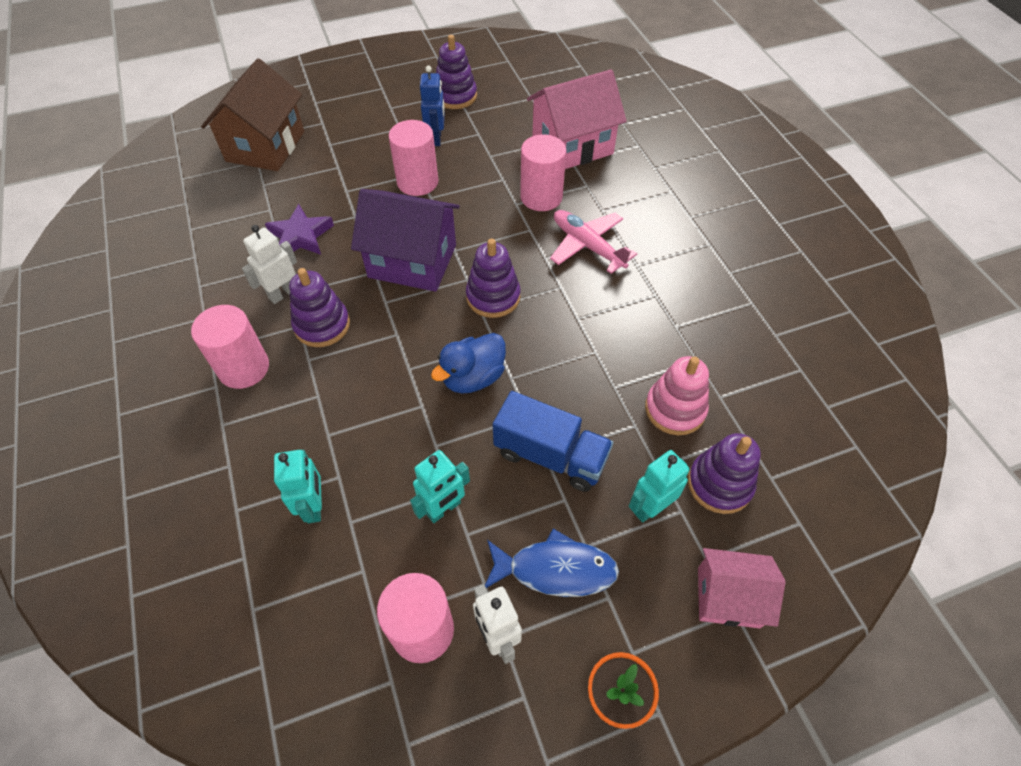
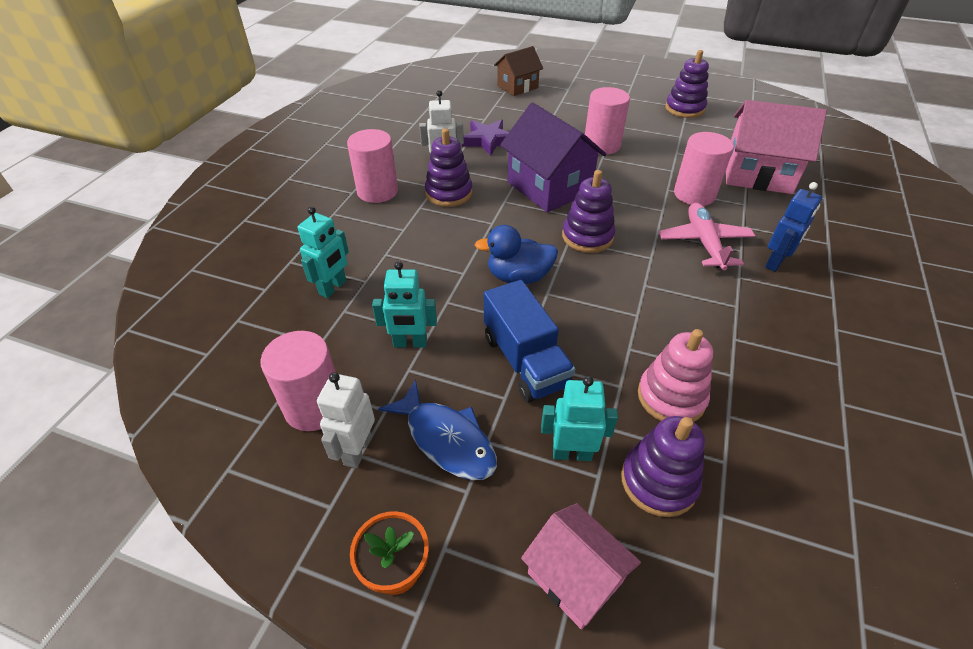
camera: 40 degrees right, 10 degrees down
(265, 146) = (517, 87): brown house -> brown house, size x0.61
(436, 138) = (643, 127): blue robot -> blue robot (775, 263)

